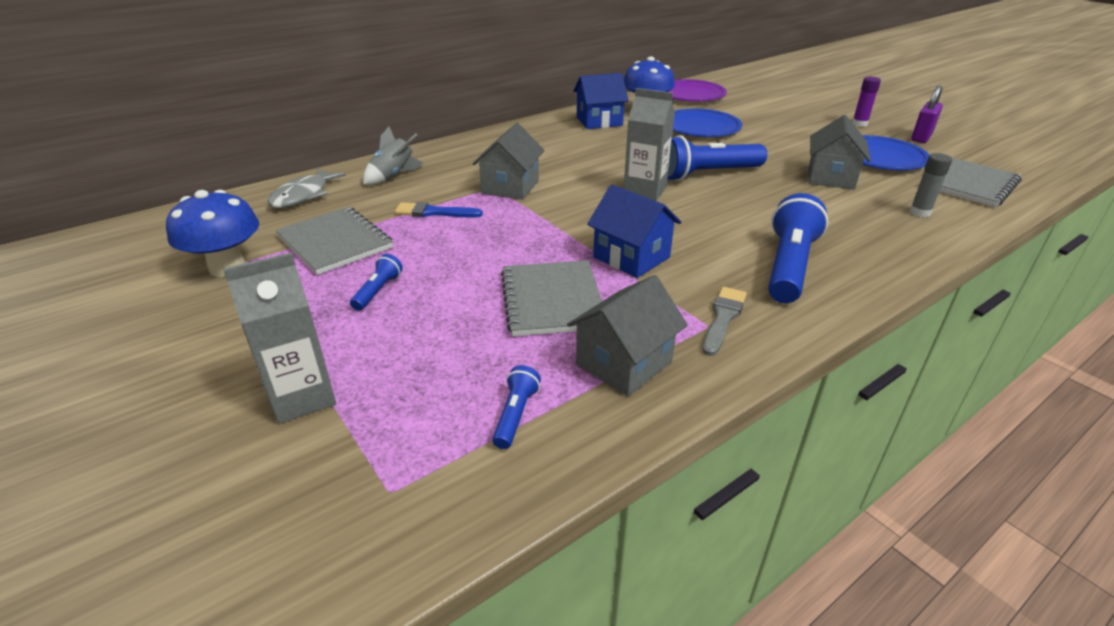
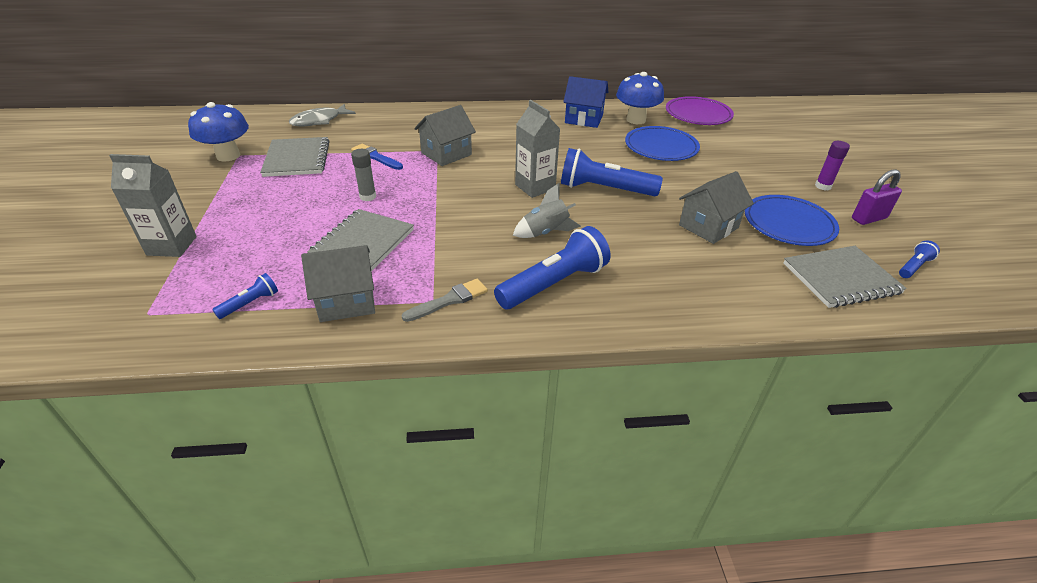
camera: 30 degrees right, 5 degrees up
(378, 291) = (280, 199): blue flashlight -> blue flashlight (913, 267)
(393, 176) = (385, 123): grey rocket -> grey rocket (545, 232)
(631, 257) = (452, 234): blue house -> none
(920, 212) = (742, 285): grey glue stick -> grey glue stick (368, 197)

